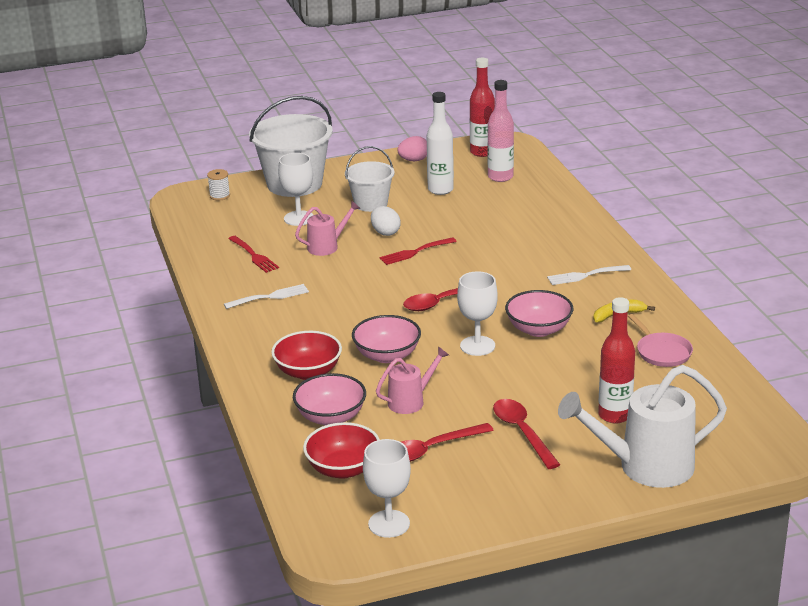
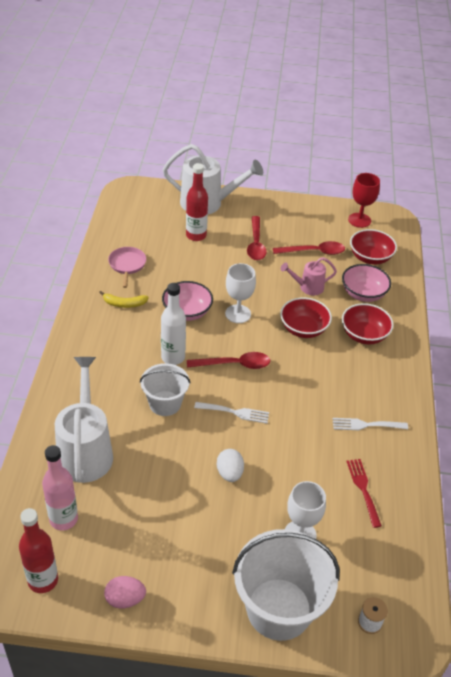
camera: 160 degrees left, 15 degrees up
(327, 246) = (291, 474): pink watering can -> none
(371, 204) = (218, 529): white bucket -> white bucket (165, 403)
(387, 355) = (303, 329): pink bowl -> red bowl
(389, 524) = (359, 220): white goblet -> red goblet
(415, 252) = (220, 433): red fork -> none
(440, 190) = (136, 523): white bottle -> white bottle (173, 357)
(526, 211) = (85, 450): none -> white watering can
(585, 275) = (111, 349): white fork -> white fork (235, 412)

